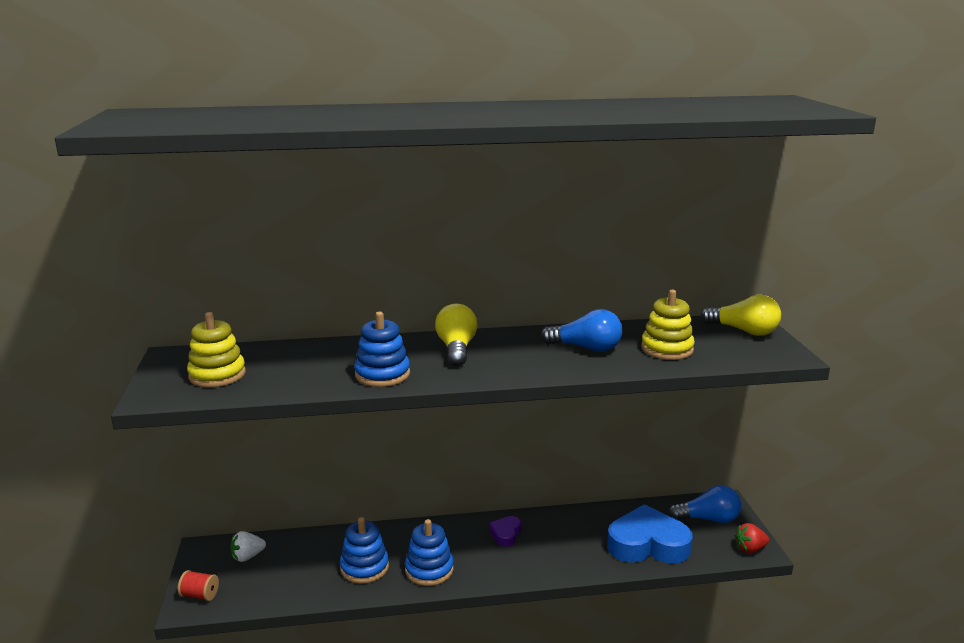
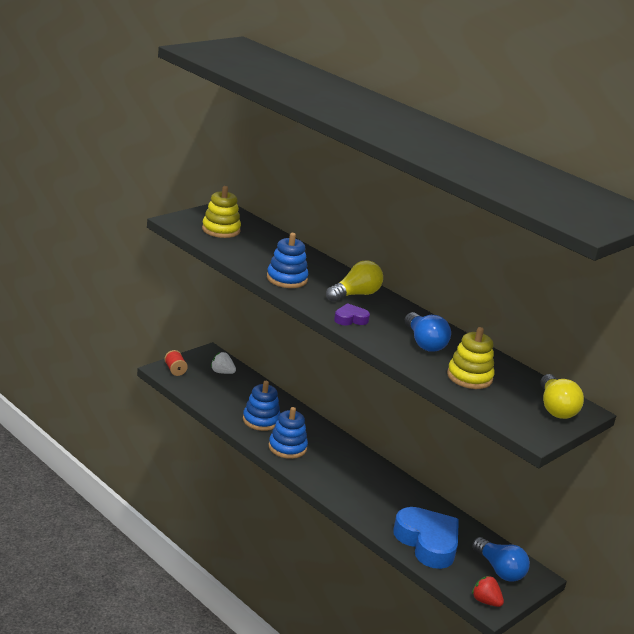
camera: 50 degrees right, 5 degrees up
(505, 534) = (360, 469): purple heart -> purple heart (350, 319)

